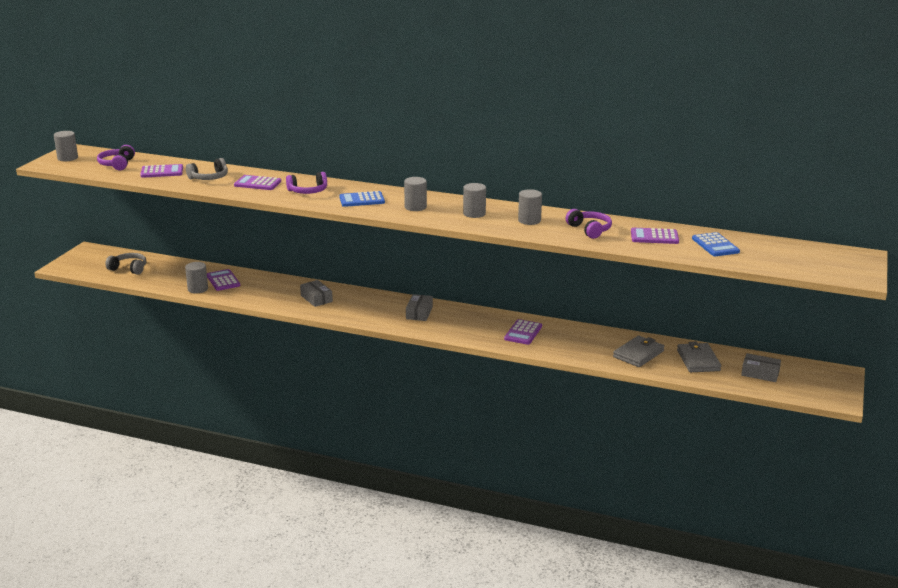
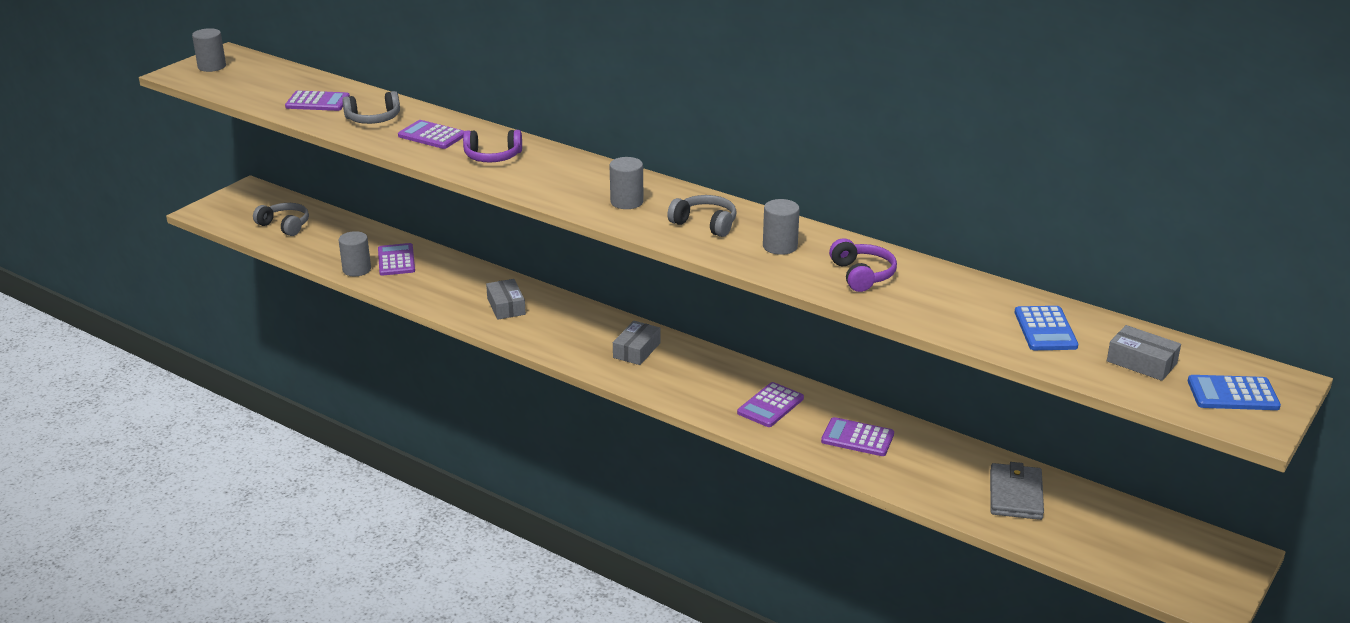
camera: 15 degrees right, 5 degrees up
(117, 164) = (268, 83): purple headphones -> none
(362, 200) = (558, 180): blue calculator -> blue calculator (1232, 394)
(474, 213) = (705, 224): grey cylinder -> grey headphones
(638, 354) = (927, 469): grey wallet -> none
(654, 237) = (956, 301): purple calculator -> purple calculator (857, 438)
(760, 373) = (1104, 534): grey box -> grey box (1141, 362)

